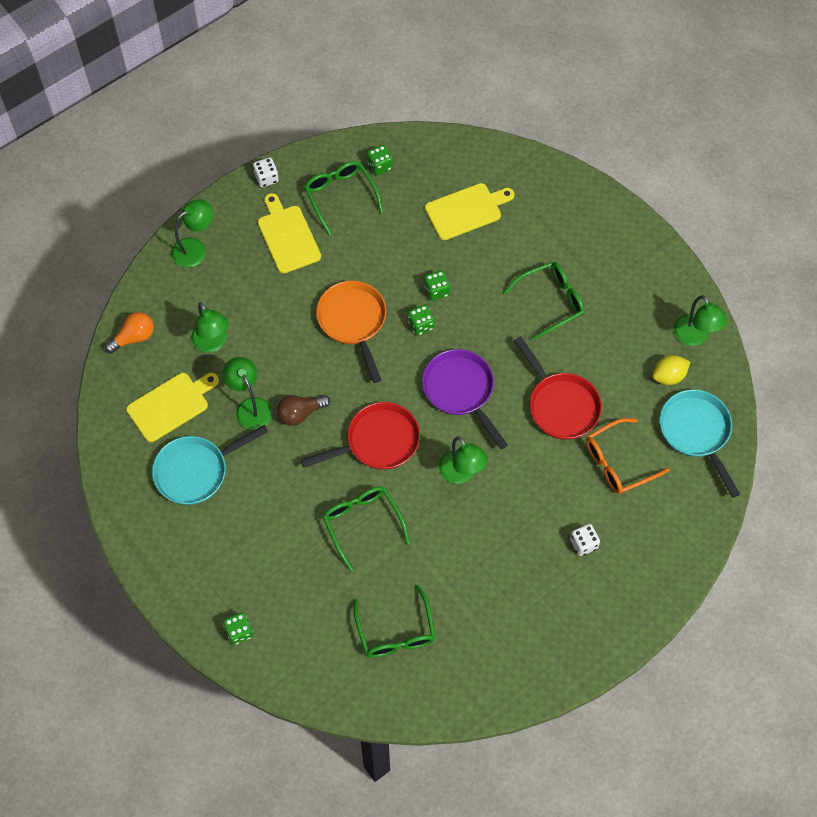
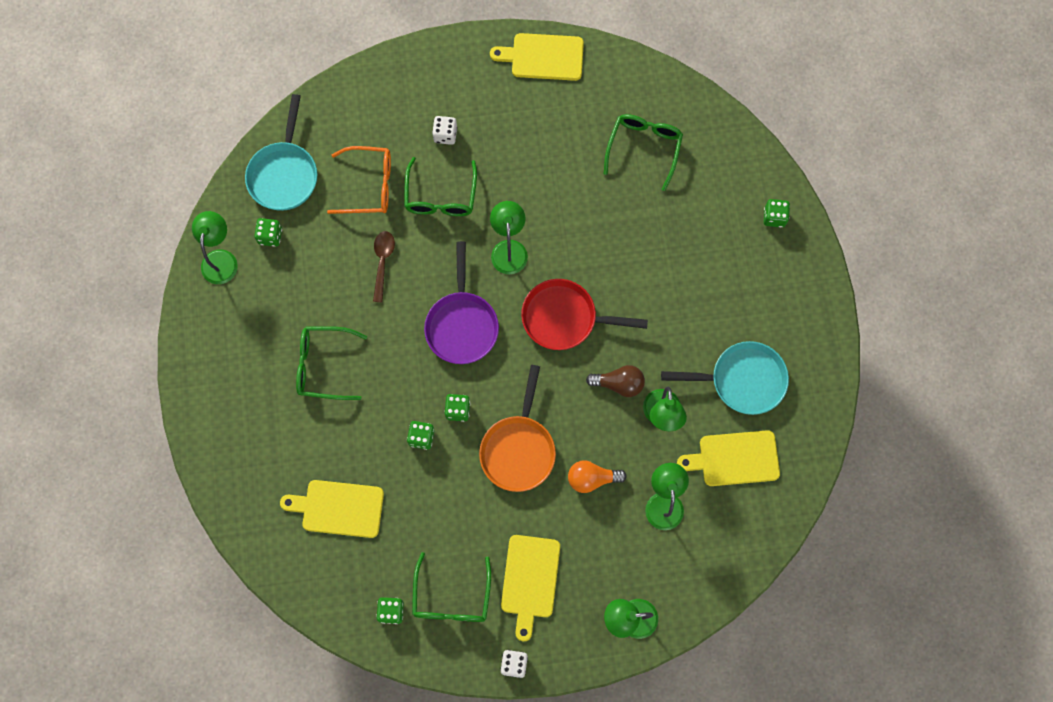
camera: 150 degrees left, 10 degrees up
(133, 337) = (737, 551): orange light bulb -> orange light bulb (592, 478)
(362, 523) = (620, 252): green glasses -> green glasses (440, 196)
(543, 670) = (543, 57): none -> yellow cutting board
(560, 405) = (382, 262): red pan -> brown spoon
(668, 376) = (270, 236): yellow lemon -> green dice

